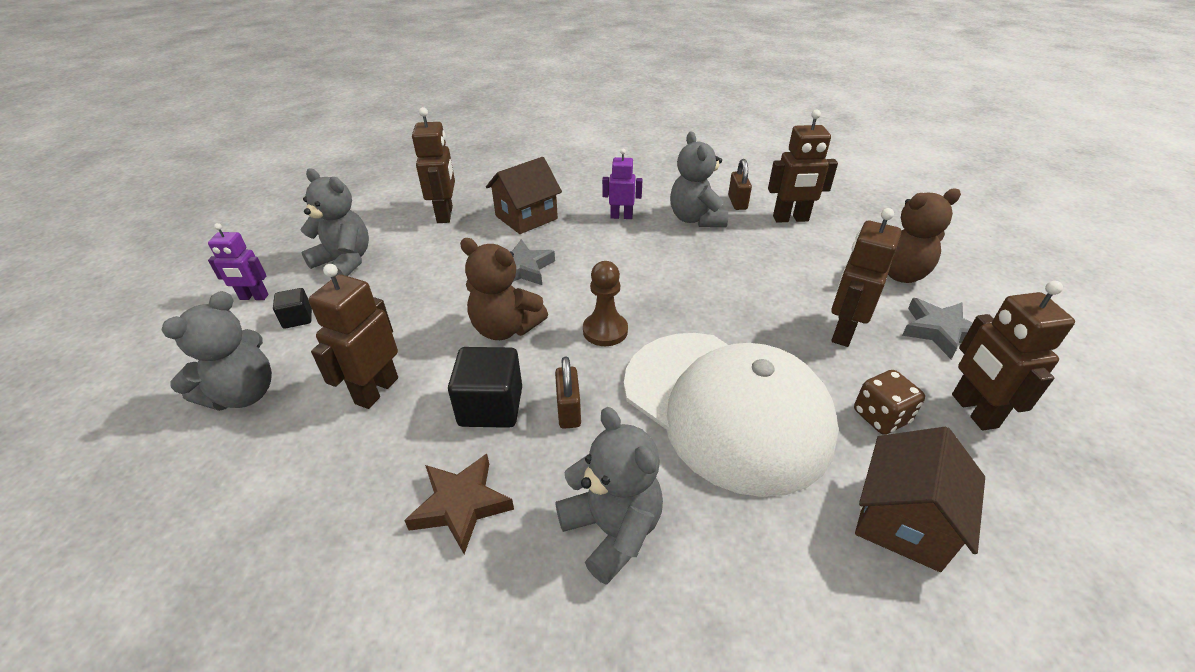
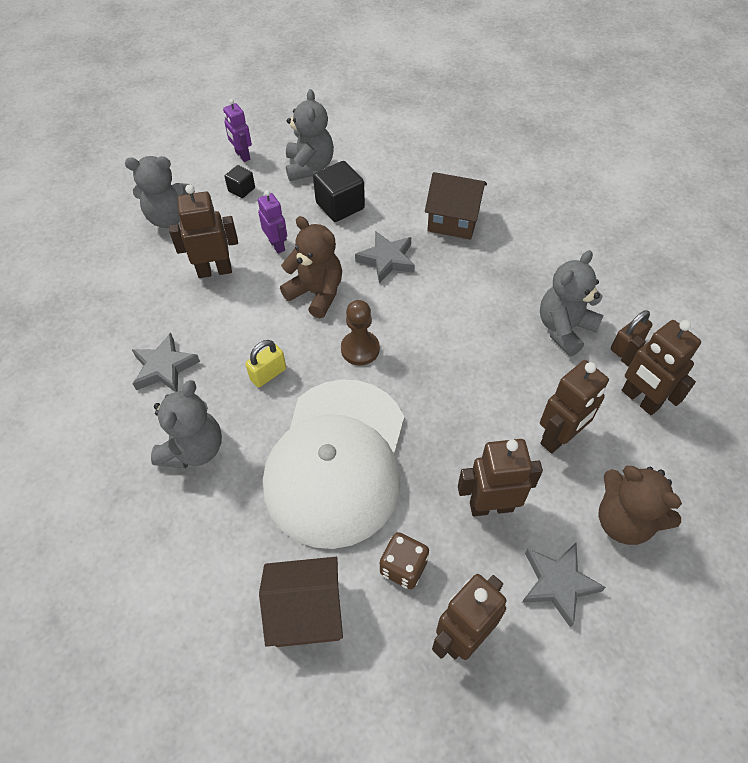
camera: 55 degrees right, 15 degrees up
(445, 214) = (410, 174): brown robot -> brown robot (559, 438)
(461, 505) = (164, 368): brown star -> grey star
(491, 406) = (242, 333): black cube -> black cube (340, 206)
(505, 328) = (316, 293): brown teddy bear -> brown teddy bear turned 135 degrees clockwise
(568, 411) = (268, 374): brown padlock -> yellow padlock
(621, 216) = (515, 277): purple robot -> purple robot (277, 245)

